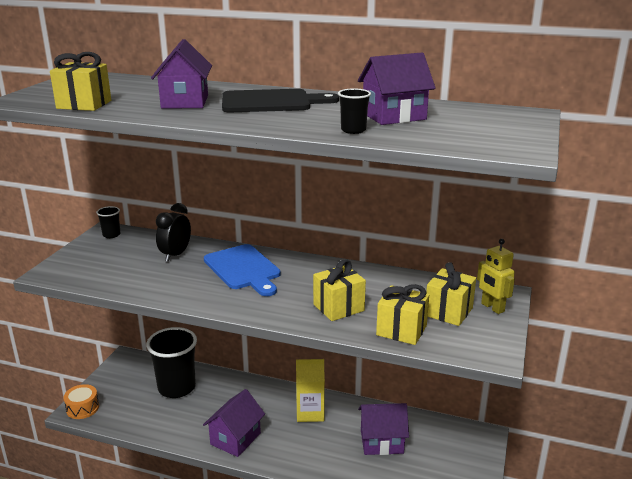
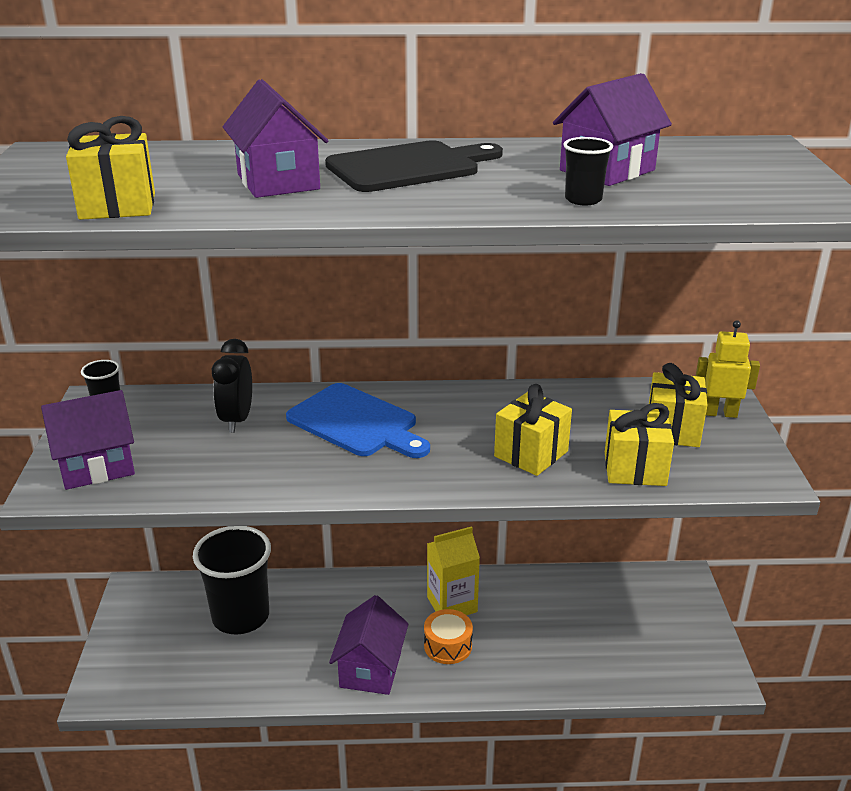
camera: 20 degrees left, 5 degrees up
(82, 408) = (110, 685): orange drum -> orange drum (448, 646)
(381, 442) = (567, 621): purple house -> purple house (97, 466)
(492, 307) = (719, 413): yellow robot -> yellow robot turned 150 degrees clockwise

